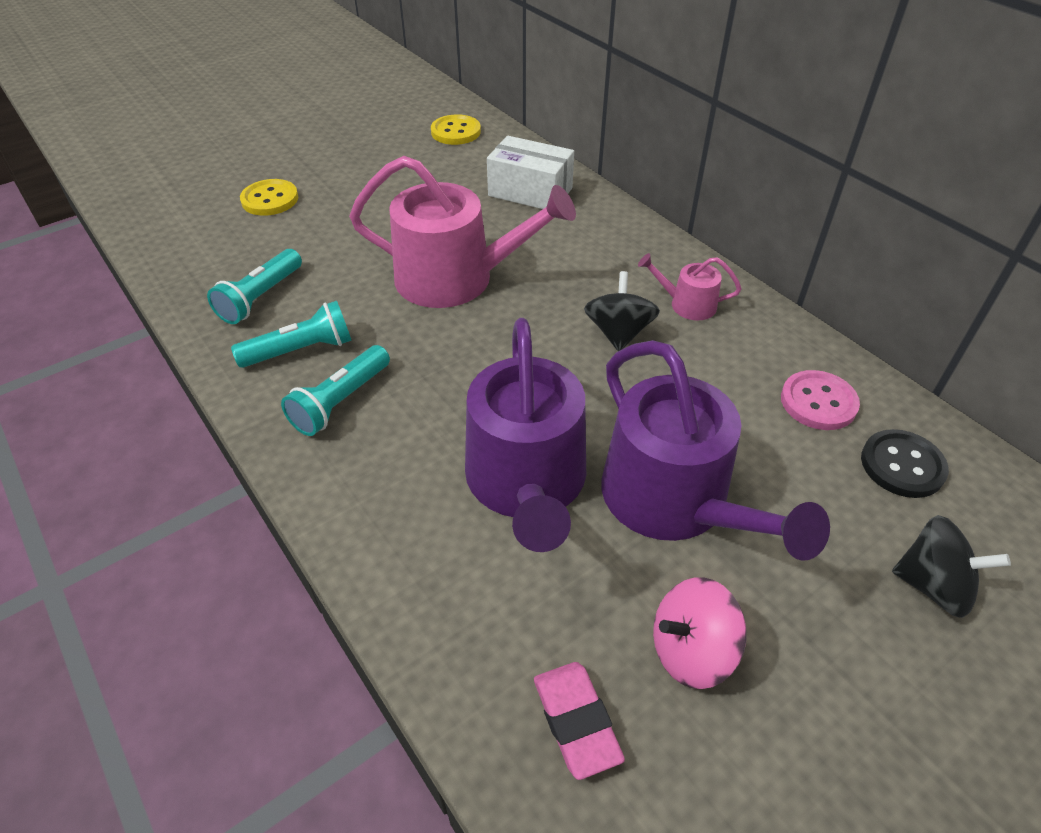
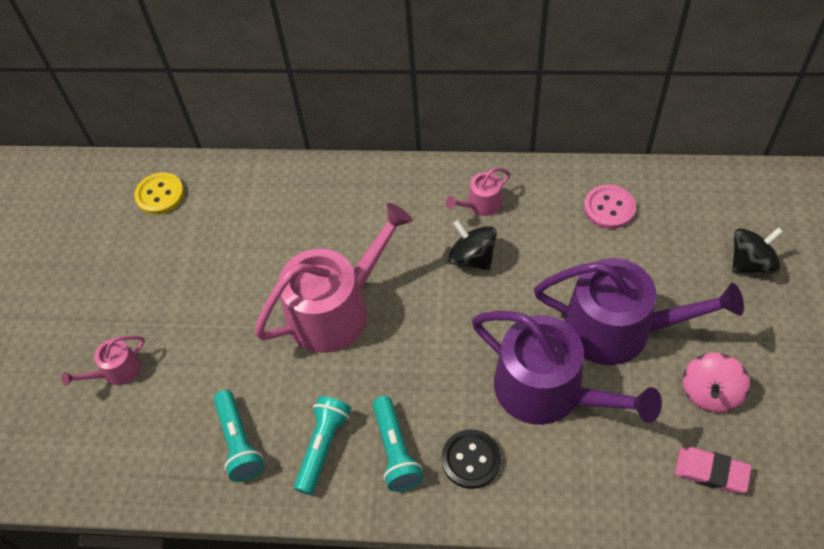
camera: 45 degrees left, 10 degrees up
(270, 199) = (117, 371): yellow button -> pink watering can
(530, 192) = (285, 202): white box -> none
(902, 465) = (678, 210): black button -> black button (471, 459)

